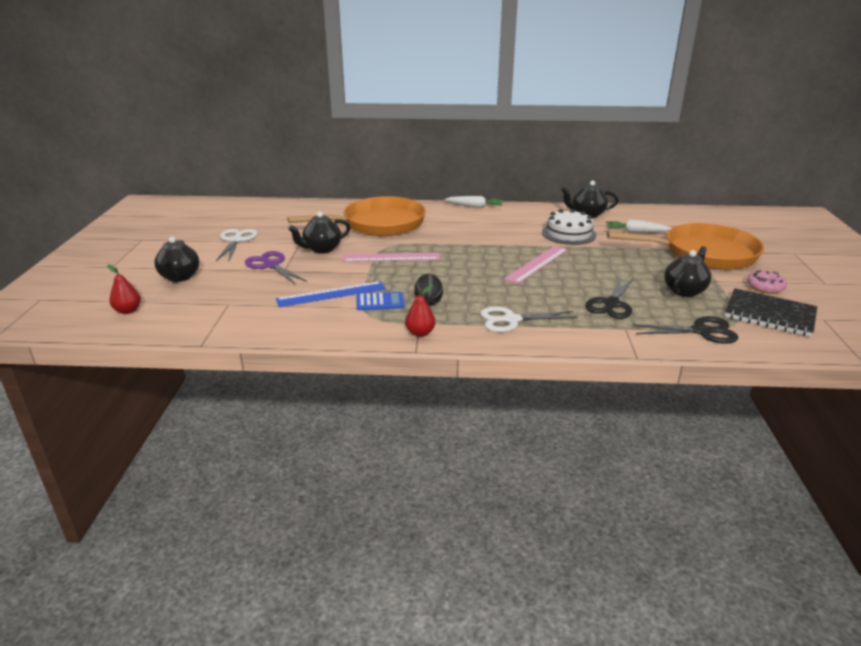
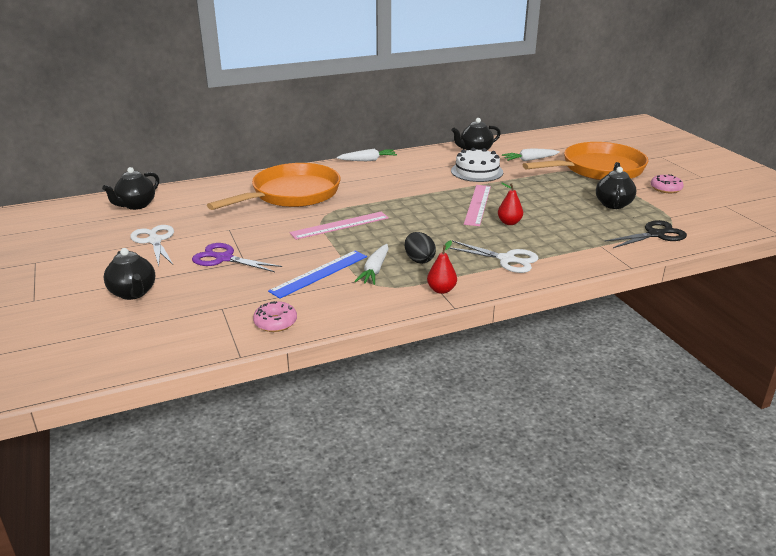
camera: 25 degrees left, 0 degrees up
(128, 311) = (113, 342): red pear -> red pear (509, 222)
(254, 326) = (275, 322): none -> pink donut
(322, 249) = (260, 231): black teapot -> black teapot (136, 205)
(380, 302) = (375, 270): blue calculator -> white carrot
(511, 320) = (506, 259): white scissors -> white scissors turned 120 degrees counterclockwise
(611, 304) = (570, 227): black scissors -> none
(769, 315) = (688, 210): black notebook -> none

